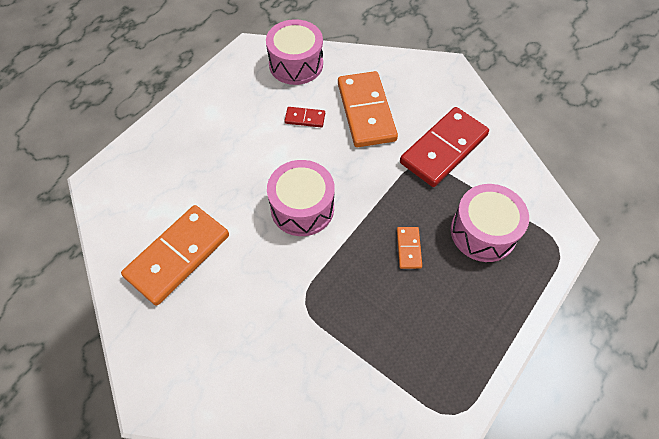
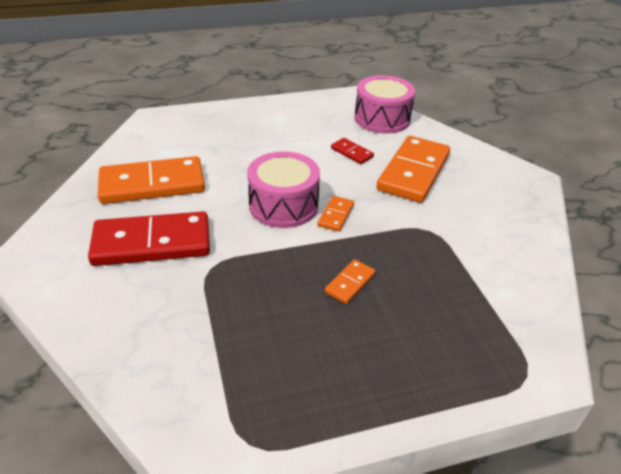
camera: 35 degrees right, 20 degrees down
(348, 192) = (336, 215): none -> orange domino
(443, 149) = (466, 231): red domino -> red domino (152, 243)
(483, 232) = (444, 313): pink drum -> none

